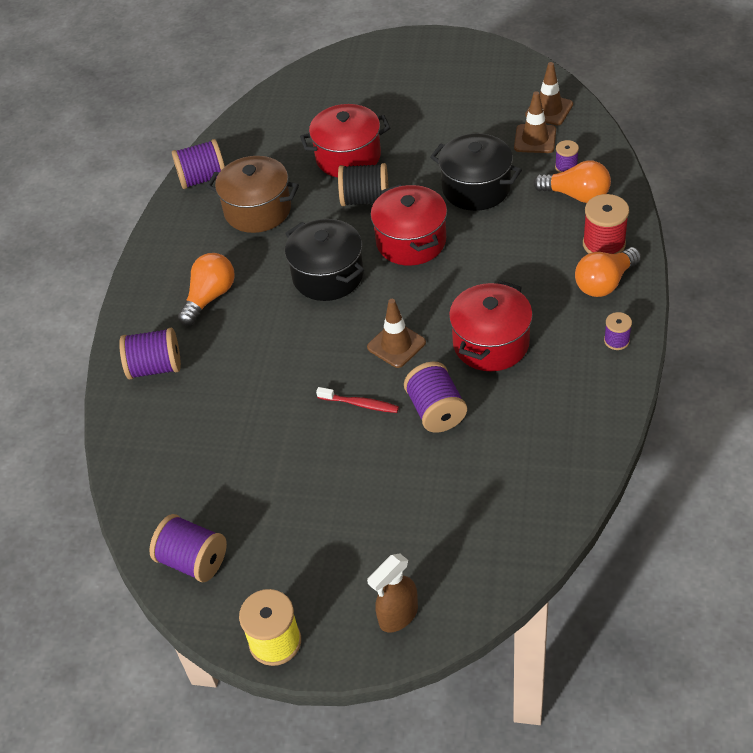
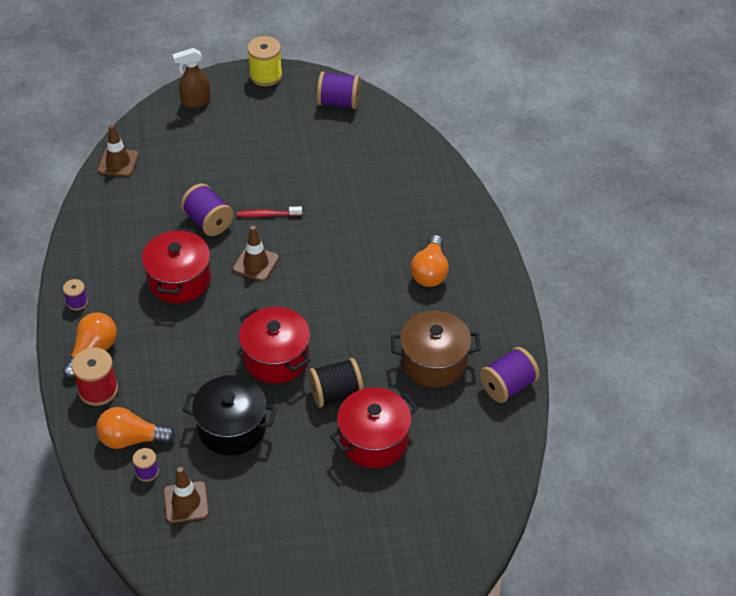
camera: 155 degrees right, 0 degrees up
(155, 367) = (440, 209): purple spool -> none
(328, 276) = (337, 310): black pot -> none
(398, 616) = (195, 101): brown spray bottle -> brown spray bottle turned 135 degrees counterclockwise
(549, 110) = (179, 547): brown traffic cone -> brown traffic cone (118, 162)

